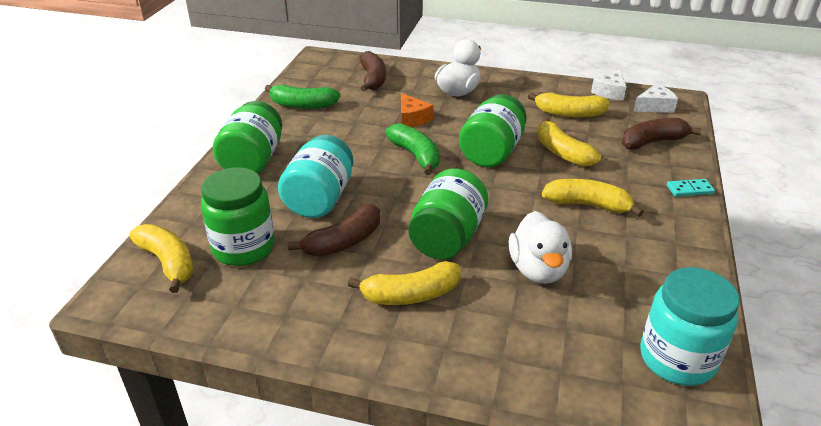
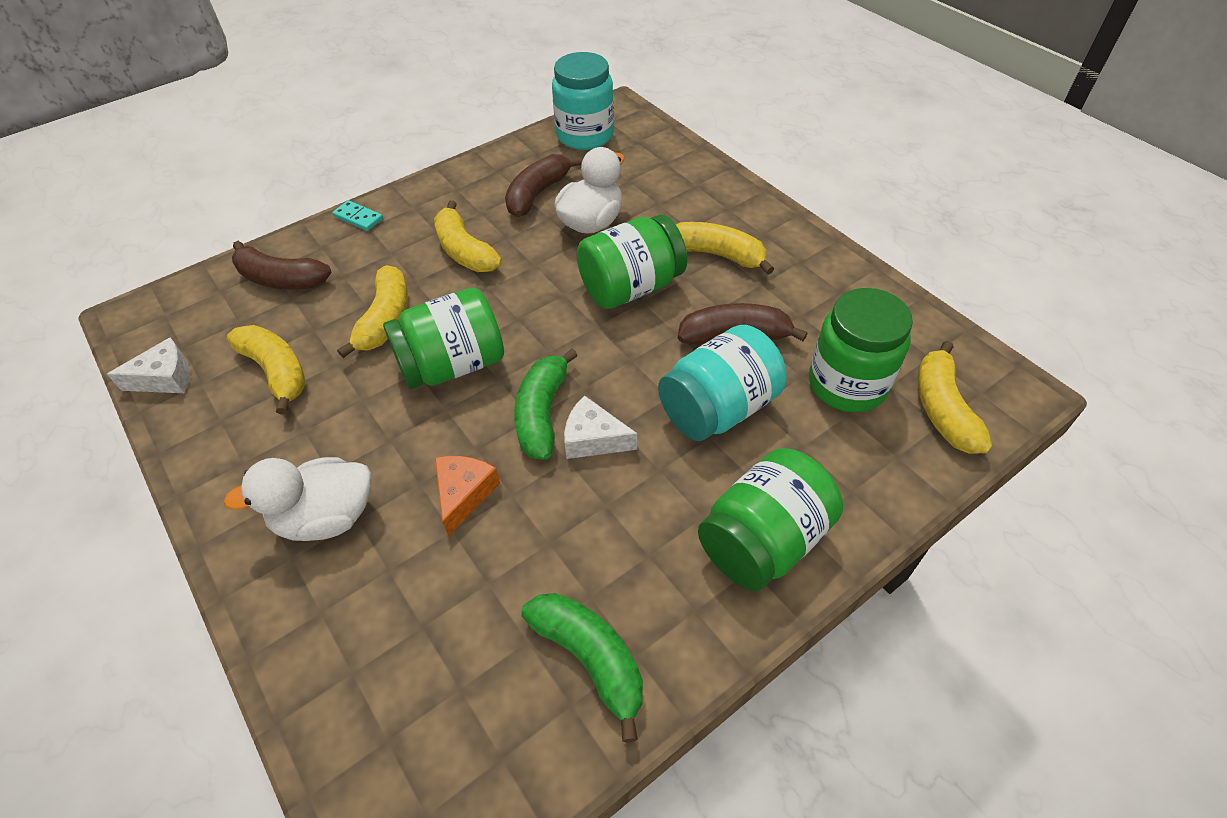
camera: 140 degrees left, 15 degrees up
(372, 79) = (398, 666): brown banana -> brown banana (537, 194)
(654, 106) = (177, 322): white cheese -> white cheese (593, 439)

